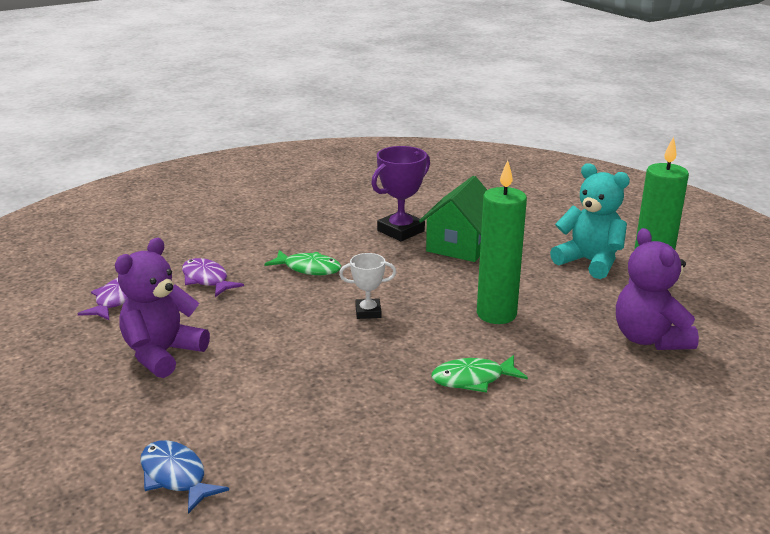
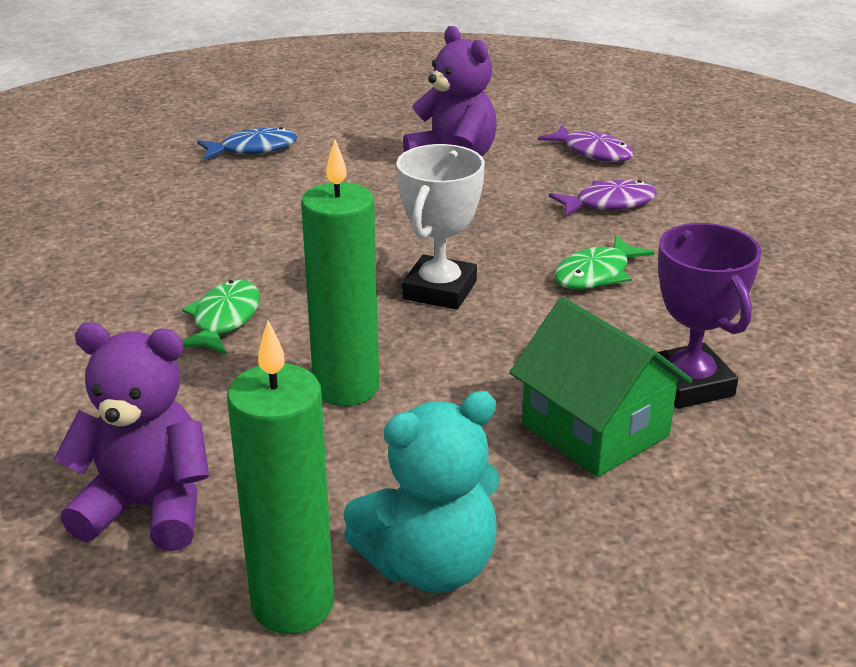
camera: 115 degrees right, 5 degrees up
(368, 312) = (439, 290): white trophy -> white trophy, size x1.66

